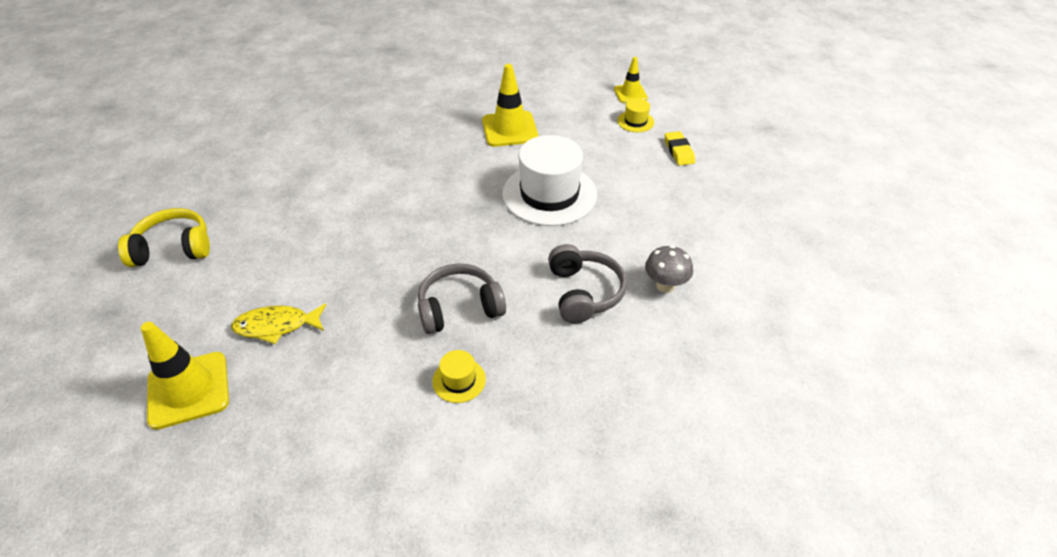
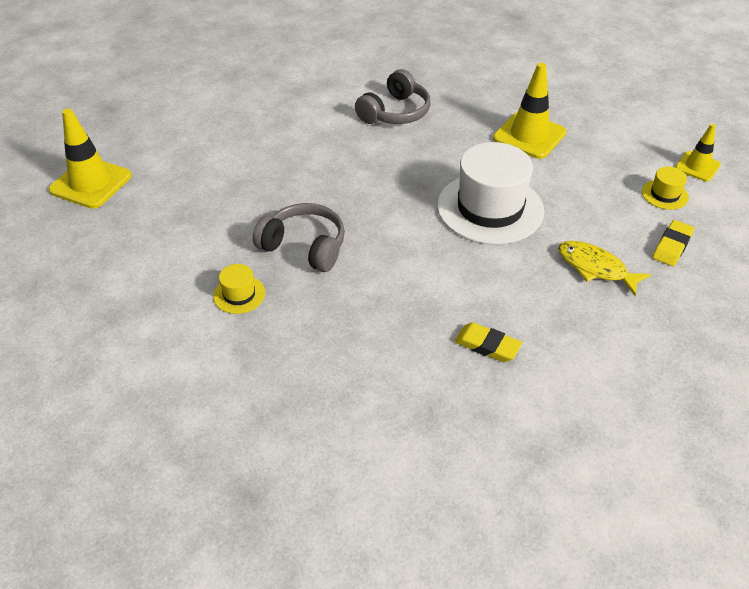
camera: 45 degrees right, 0 degrees up
(173, 248) = (186, 88): yellow headphones -> none
(276, 326) = (180, 177): yellow fish -> yellow fish (595, 268)
(584, 292) = (411, 302): grey headphones -> grey headphones (395, 112)
(665, 285) = (487, 345): grey mushroom -> yellow eraser

